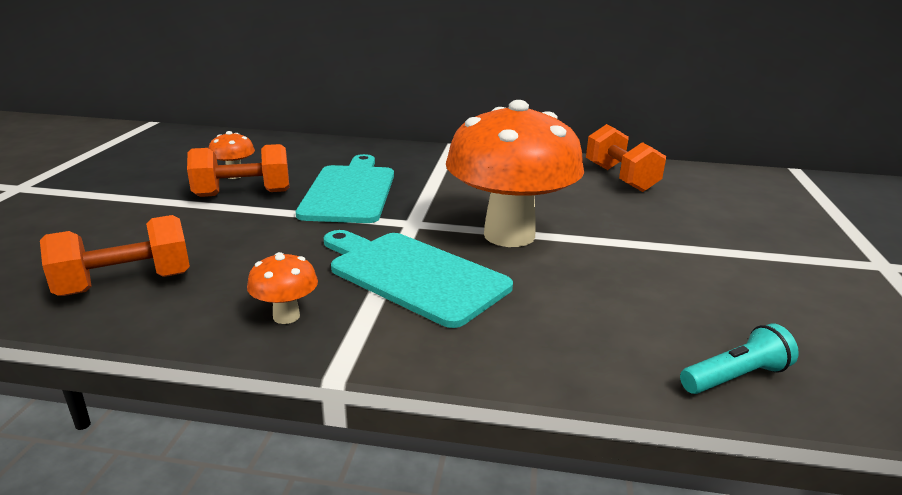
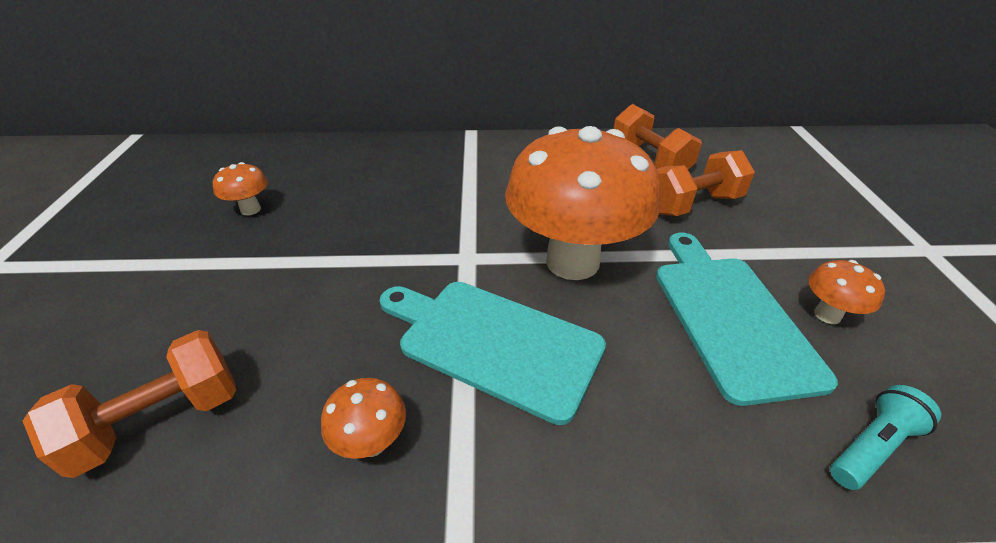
camera: 10 degrees left, 15 degrees up
(243, 194) = (267, 238): orange dumbbell -> orange dumbbell (692, 204)
(350, 191) = (386, 218): turquoise cutting board -> turquoise cutting board (730, 317)
(744, 295) = (827, 315): none -> orange mushroom

